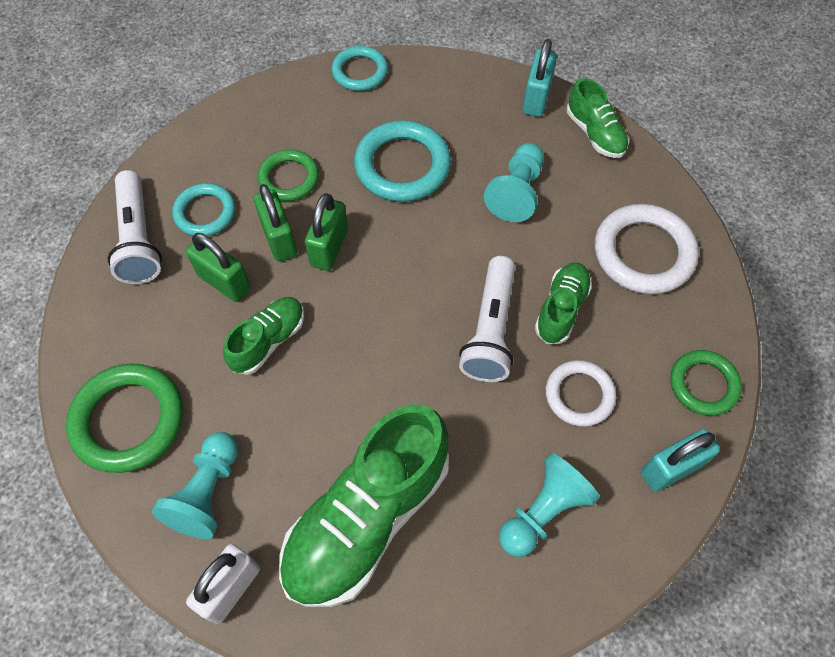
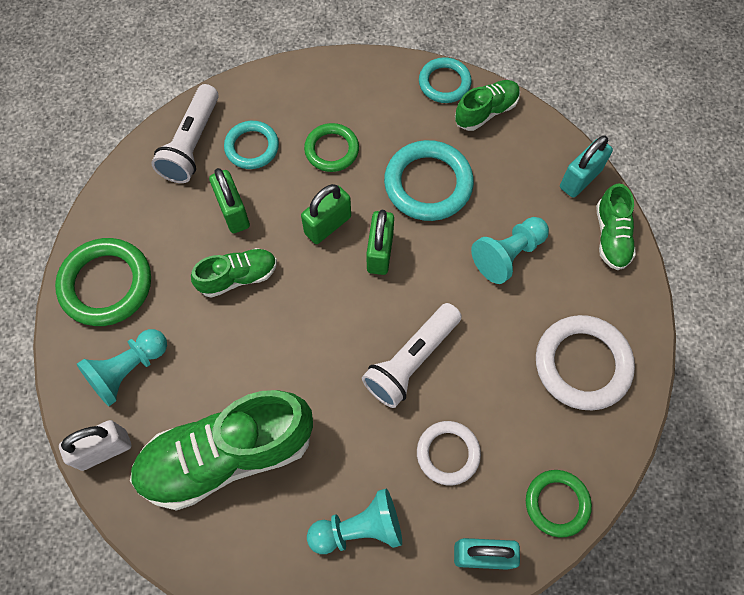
camera: 30 degrees right, 5 degrees up
(279, 239) = (294, 198): green padlock -> green padlock (380, 252)
(561, 309) = (480, 375): green shoe -> green shoe (486, 112)

